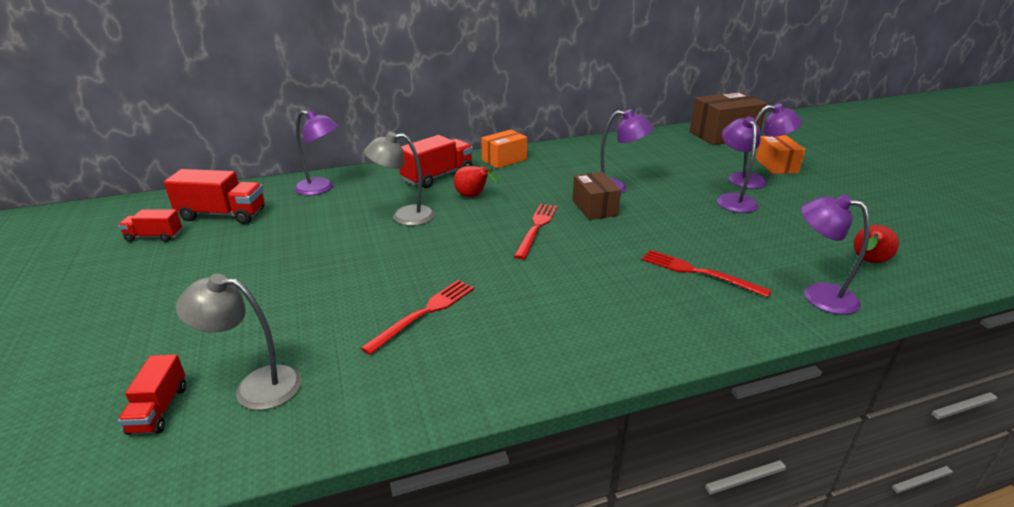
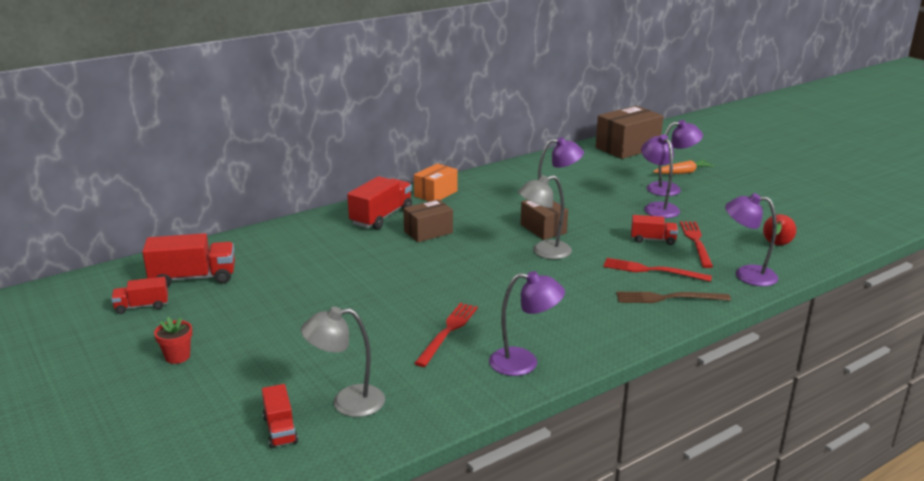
camera: 15 degrees left, 5 degrees down
(137, 296) = (177, 356): none -> red flower pot
(321, 188) = (273, 242): purple lamp -> purple lamp (524, 363)
(404, 216) = (375, 257): grey lamp -> grey lamp (544, 252)
(473, 197) = (428, 232): red pear -> brown box
(536, 228) = (502, 252): red fork -> red fork (696, 242)
(705, 311) = (668, 298): none -> brown fork
(714, 235) = (653, 239): none -> red truck
(776, 165) = (683, 172): orange box -> orange carrot

